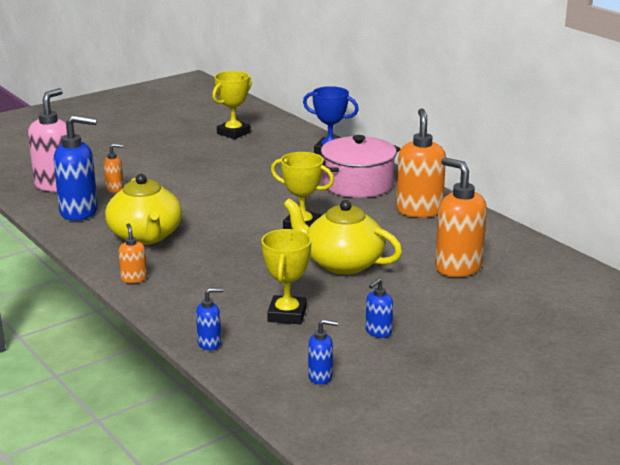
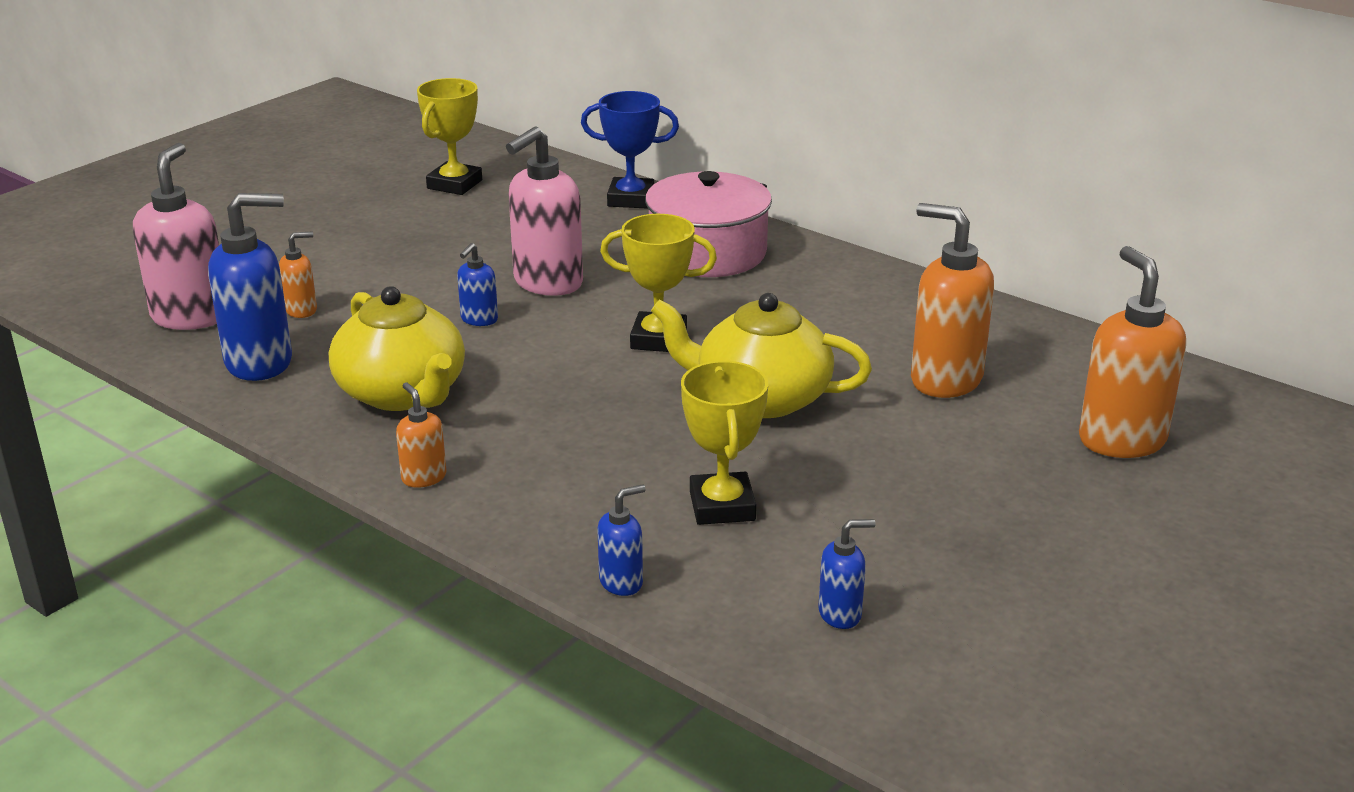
camera: 15 degrees left, 5 degrees up
(256, 190) = (547, 283): none -> pink soap dispenser
(378, 332) = (887, 515): blue soap dispenser -> blue soap dispenser (479, 320)
(419, 210) = (829, 287): orange soap dispenser -> orange soap dispenser (1121, 440)

